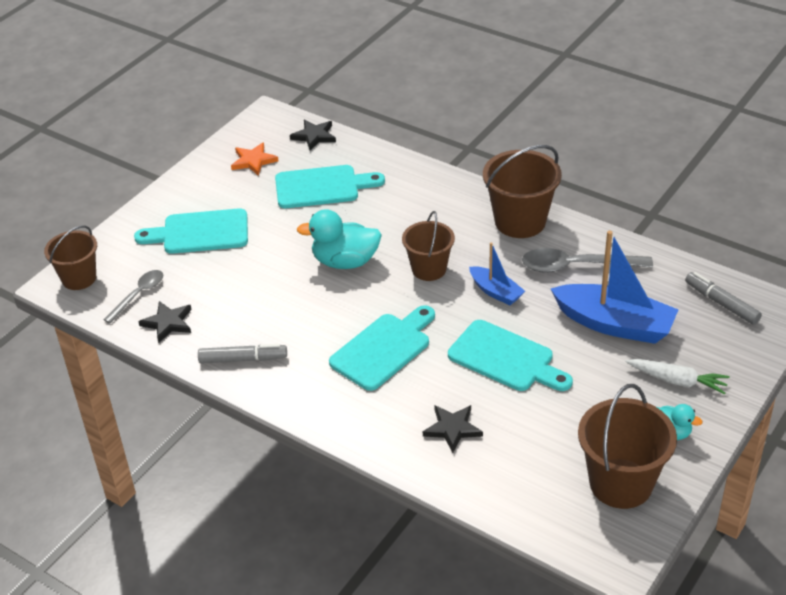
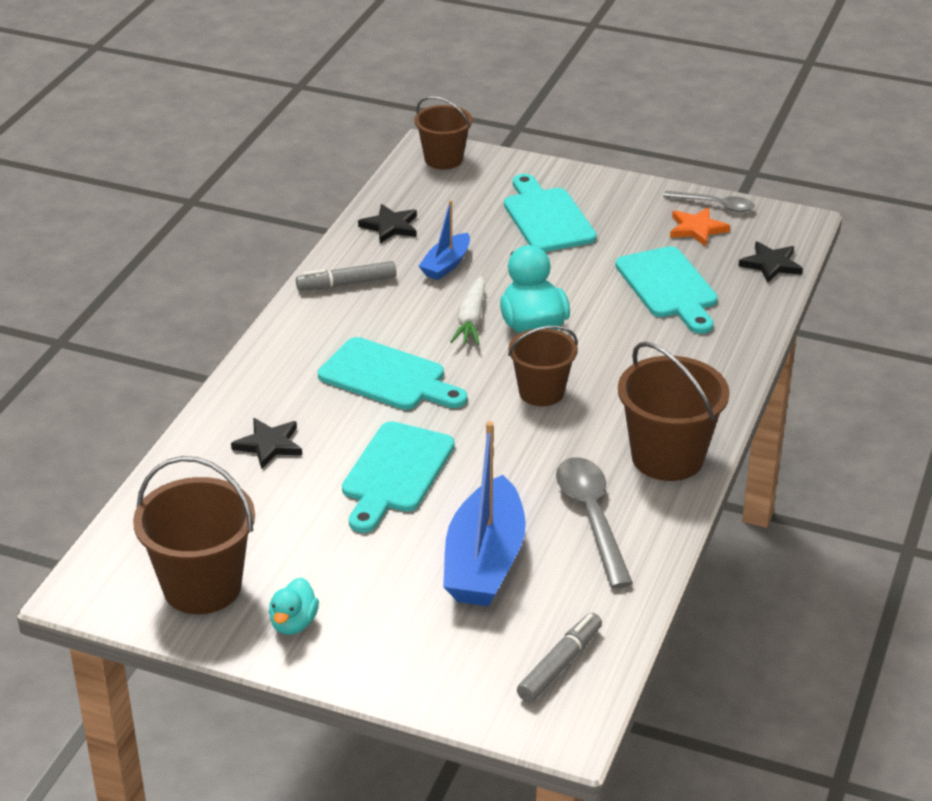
camera: 75 degrees right, 5 degrees down
(138, 295) = (429, 200): grey spoon -> grey spoon (715, 205)
(243, 359) = (346, 284): grey marker -> grey marker turned 90 degrees clockwise
(496, 292) = (516, 451): blue boat -> blue boat (446, 265)
(677, 381) = (390, 627): white carrot -> white carrot (471, 320)

